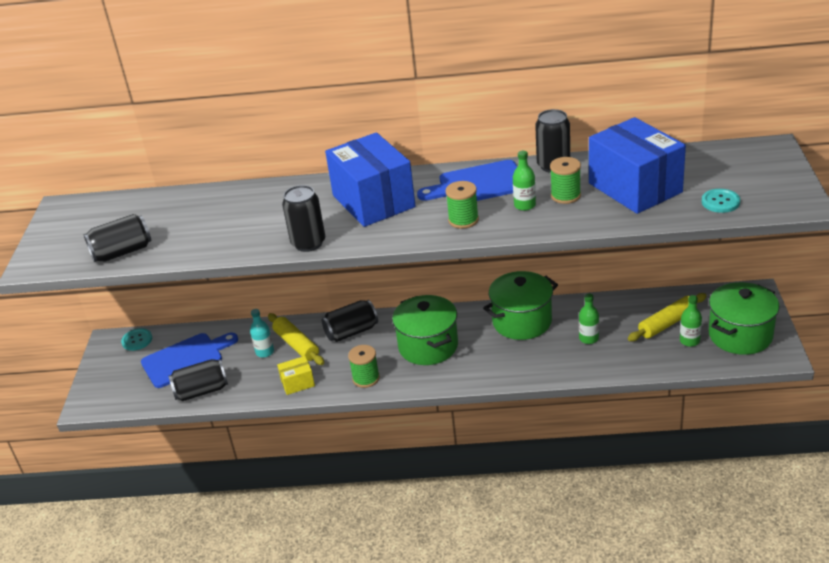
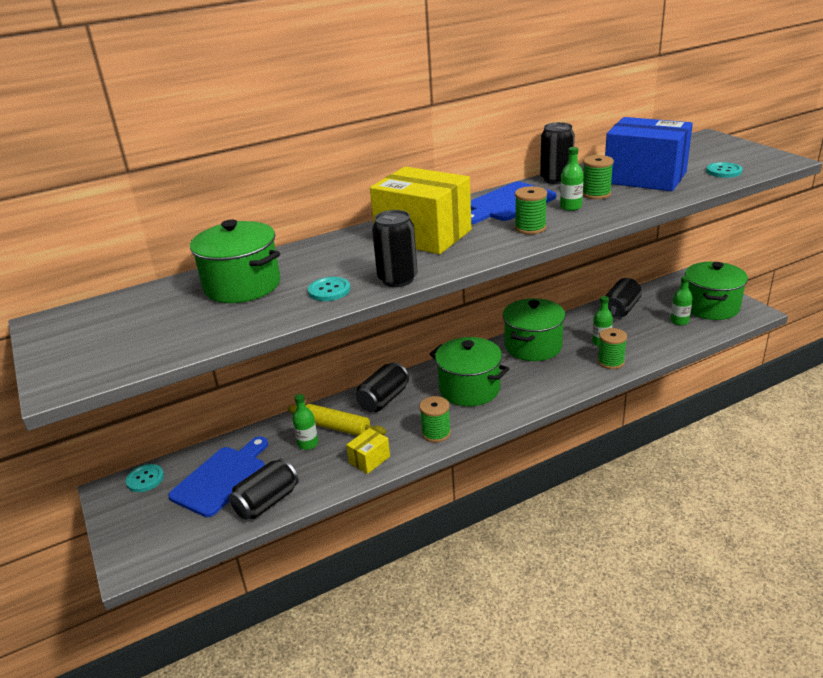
camera: 30 degrees left, 5 degrees down
(122, 252) = (178, 340): black can -> black can (620, 310)
(202, 213) = (242, 285): none -> green pot
(253, 238) = (329, 290): none -> turquoise button
(265, 352) = (308, 444): turquoise bottle -> green bottle
(373, 201) = (423, 235): blue box -> yellow box
(576, 362) = (610, 362): none -> green spool
(667, 323) = (649, 314): yellow rolling pin -> none

